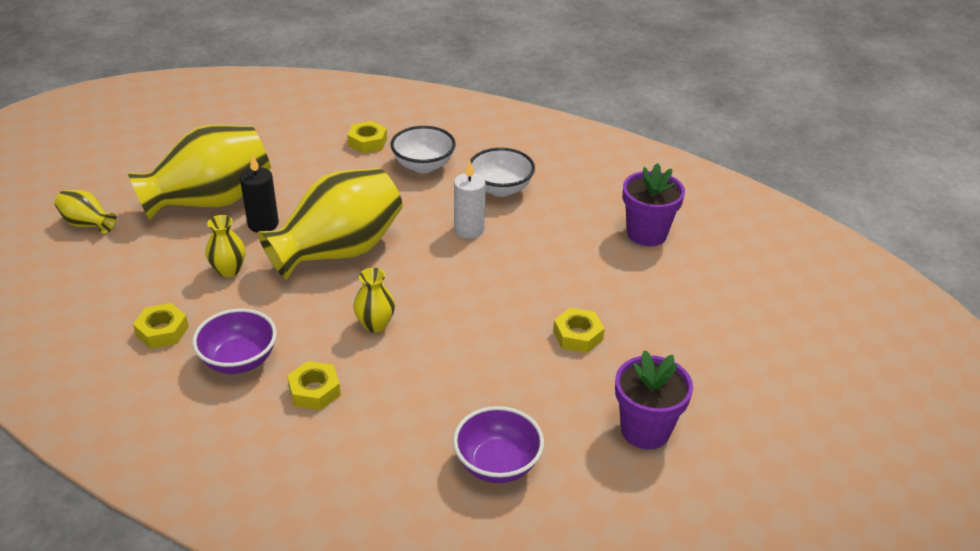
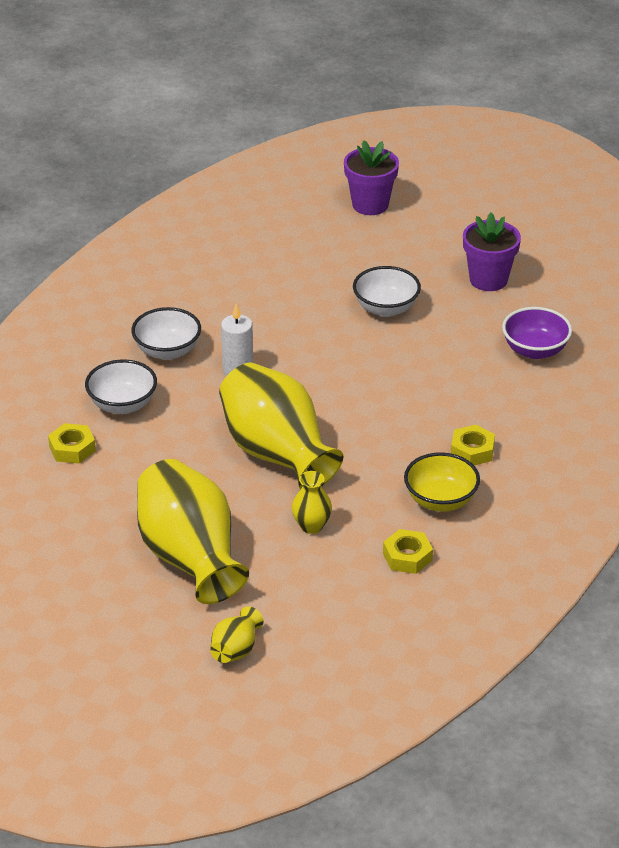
camera: 90 degrees left, 0 degrees up
(239, 360) = (440, 500): purple bowl -> yellow bowl
(263, 224) = (232, 511): black candle -> none
(375, 324) = (383, 422): yellow vase -> none
(577, 335) = (386, 308): yellow nut -> white bowl
(647, 234) = (241, 264): purple flower pot -> purple flower pot (370, 205)

